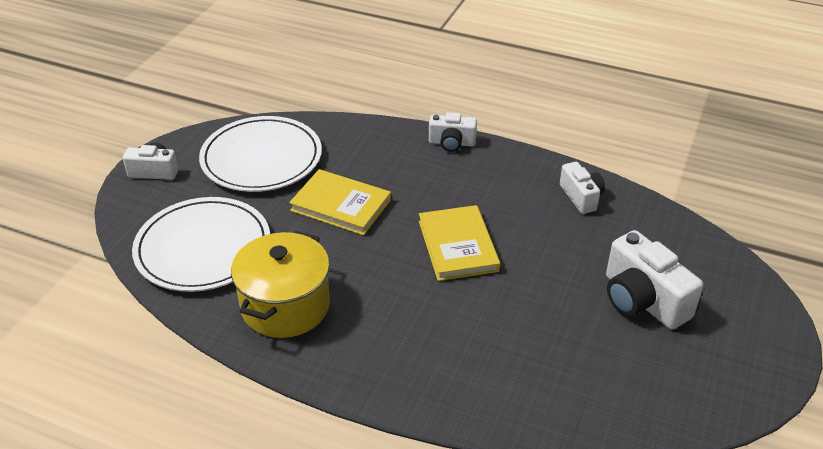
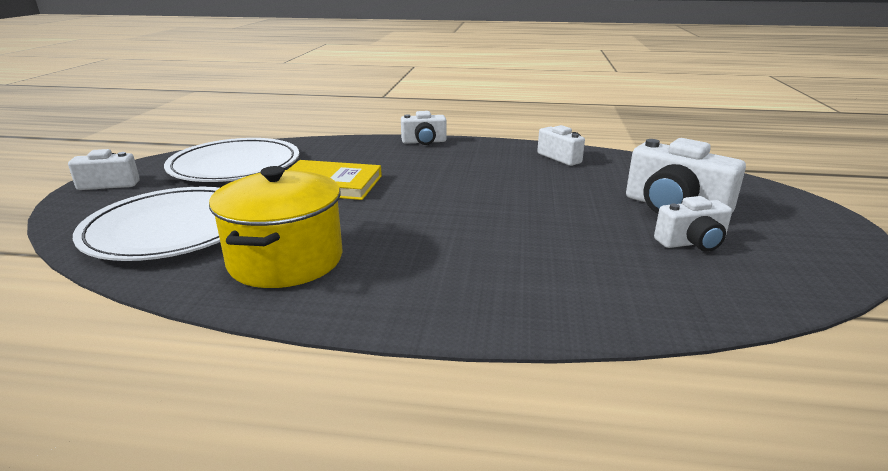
camera: 15 degrees left, 15 degrees down
(457, 246) = (466, 196): yellow book -> none
(624, 351) = (692, 243): none -> white camera

